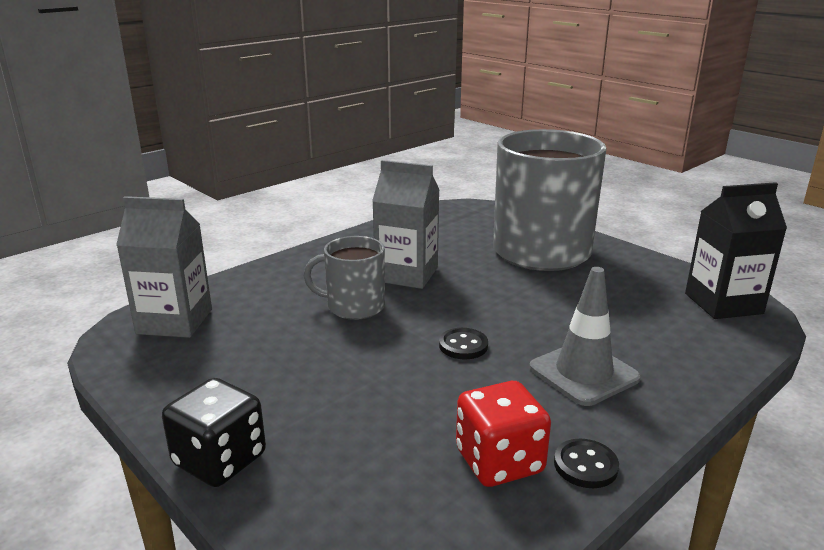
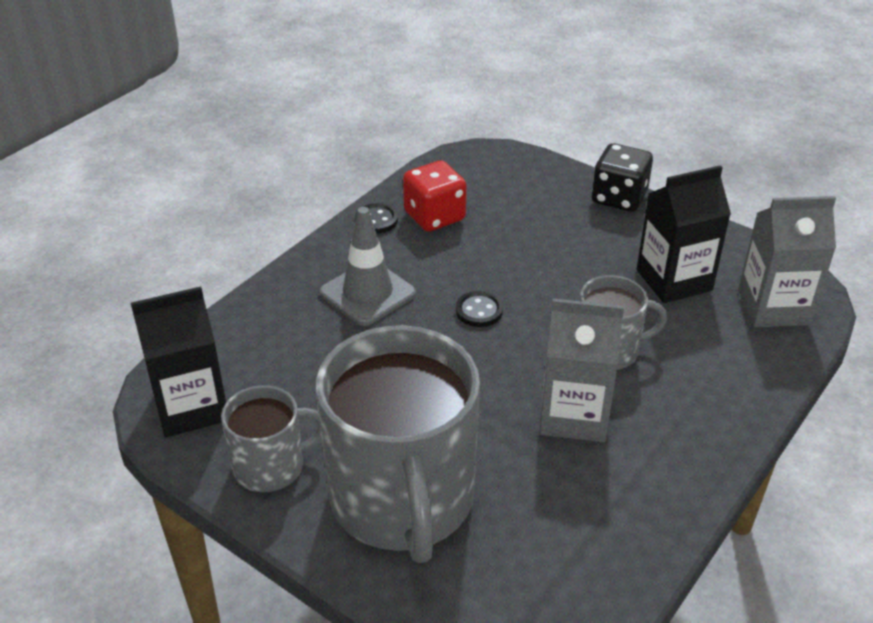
camera: 170 degrees right, 15 degrees up
(245, 352) = (674, 280): none -> black carton
(638, 270) = (271, 466): none -> grey mug

